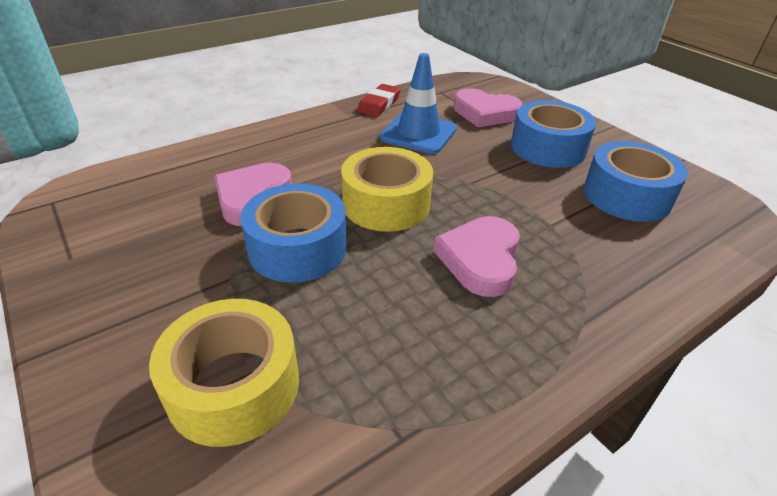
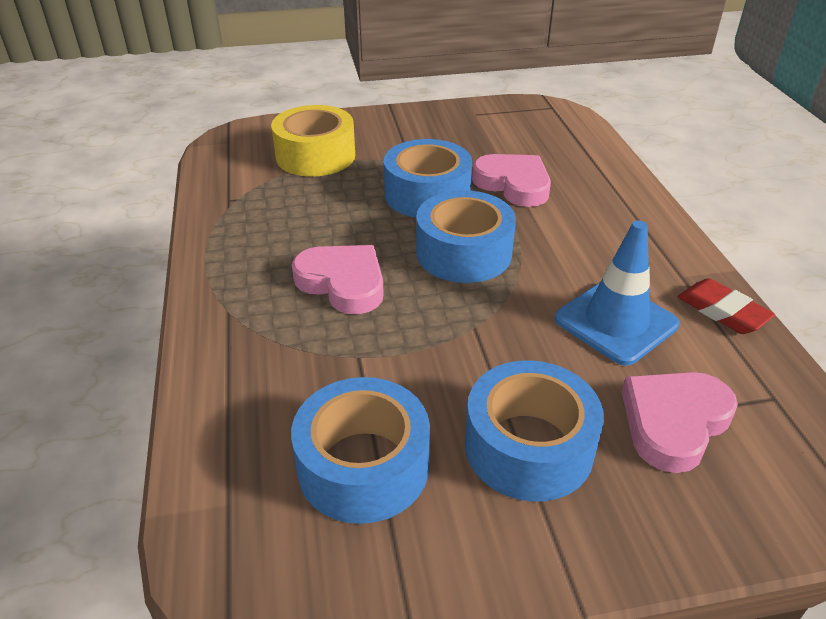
camera: 115 degrees right, 0 degrees up
(386, 204) = (463, 253): yellow tape -> blue tape

